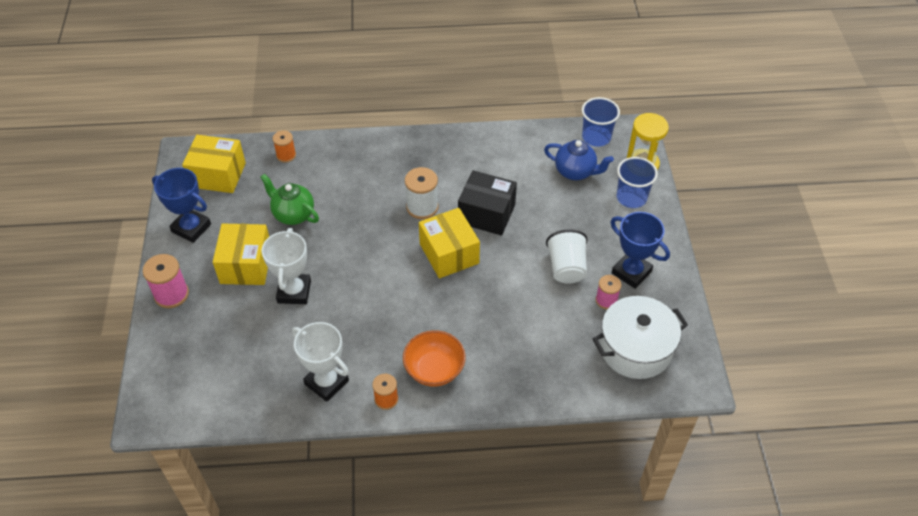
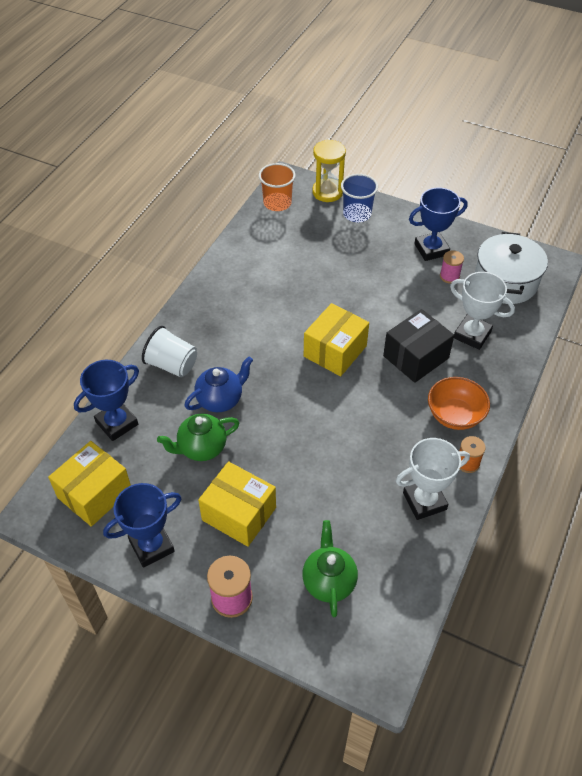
camera: 60 degrees left, 0 degrees up
(215, 348) = (329, 581): none -> green teapot
(286, 155) = (117, 423): orange spool -> blue trophy
(294, 291) = (301, 485): white trophy -> white trophy (472, 335)
(422, 207) = (267, 346): white spool -> none
(449, 253) = (335, 351): yellow box -> yellow box turned 60 degrees counterclockwise
(486, 214) = (308, 307): black box -> black box (415, 357)
(566, 268) = (402, 284): white cup -> white cup (172, 365)
(575, 172) = (305, 232): blue teapot -> blue teapot (220, 400)
(596, 137) = (277, 203): blue cup -> orange cup

